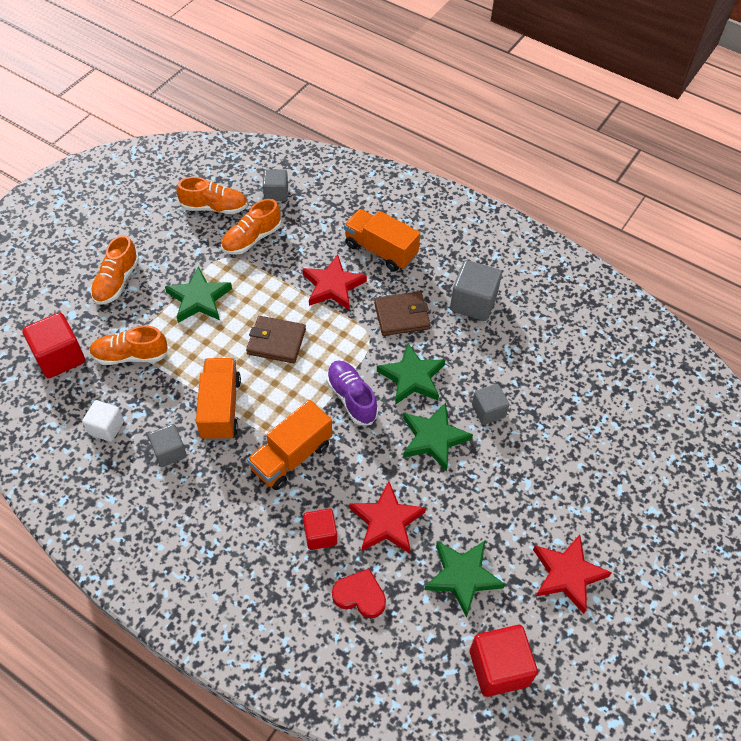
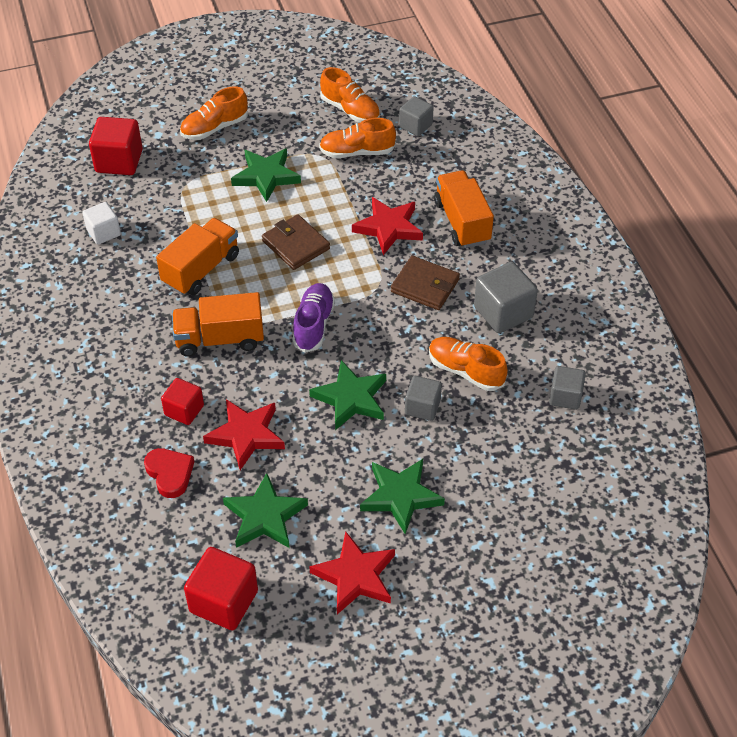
camera: 40 degrees right, 5 degrees down
(130, 355) = (171, 190): orange shoe -> orange shoe (465, 371)
(169, 452) = (132, 278): grey cube -> grey cube (565, 396)
(412, 377) = (382, 340): green star -> green star (400, 496)

